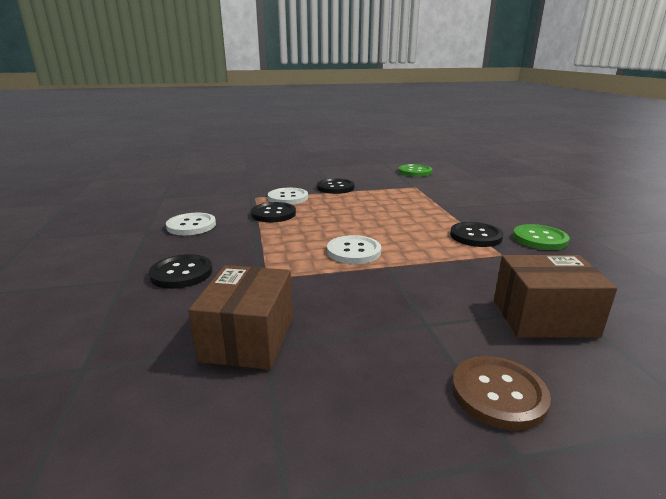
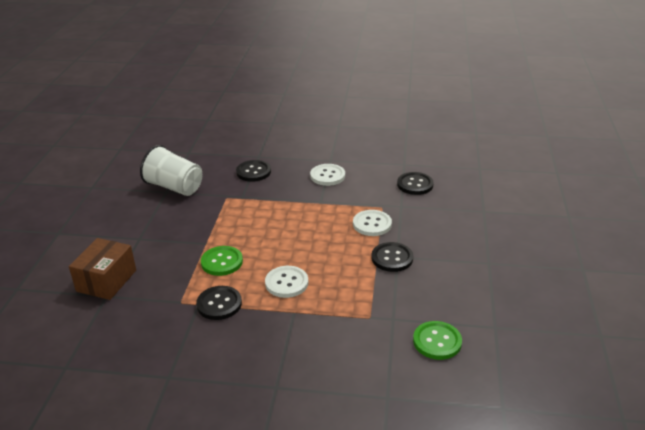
camera: 110 degrees right, 10 degrees up
(248, 338) = (174, 187): brown box -> white cup
(273, 214) = (332, 212): black button -> black button (415, 184)
(354, 251) = (237, 235): white button -> white button (286, 283)
(498, 393) = (82, 241): brown button -> none
(539, 239) = (187, 340): green button -> green button (222, 262)

